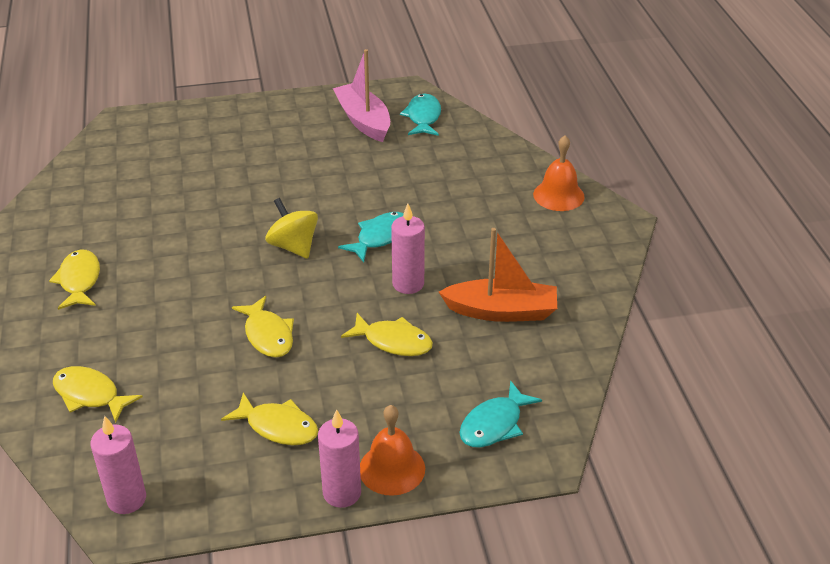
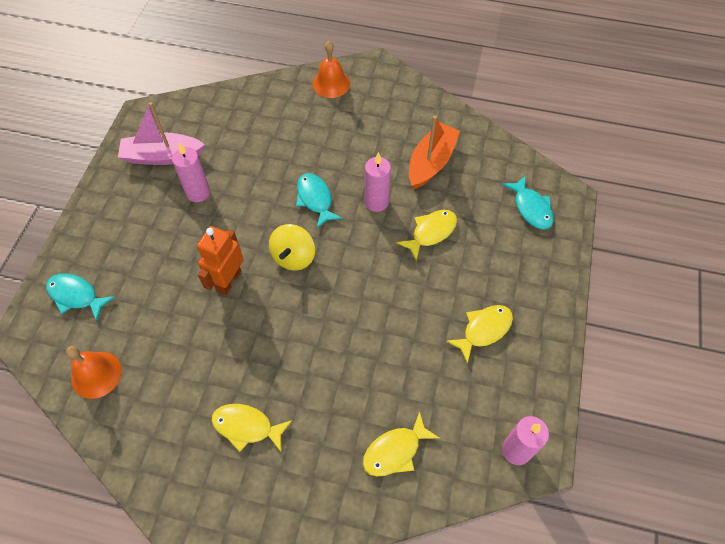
camera: 65 degrees left, 20 degrees up
(238, 213) = (228, 281): none -> orange robot
(268, 335) = (386, 306): yellow fish -> none
(293, 246) = (293, 257): yellow spinning top -> yellow spinning top turned 60 degrees counterclockwise
(342, 493) = (558, 312): pink candle -> pink candle (198, 193)
(392, 469) = (547, 277): orange bell -> orange bell (96, 374)
(423, 117) = (186, 119): turquoise fish -> turquoise fish (76, 296)

